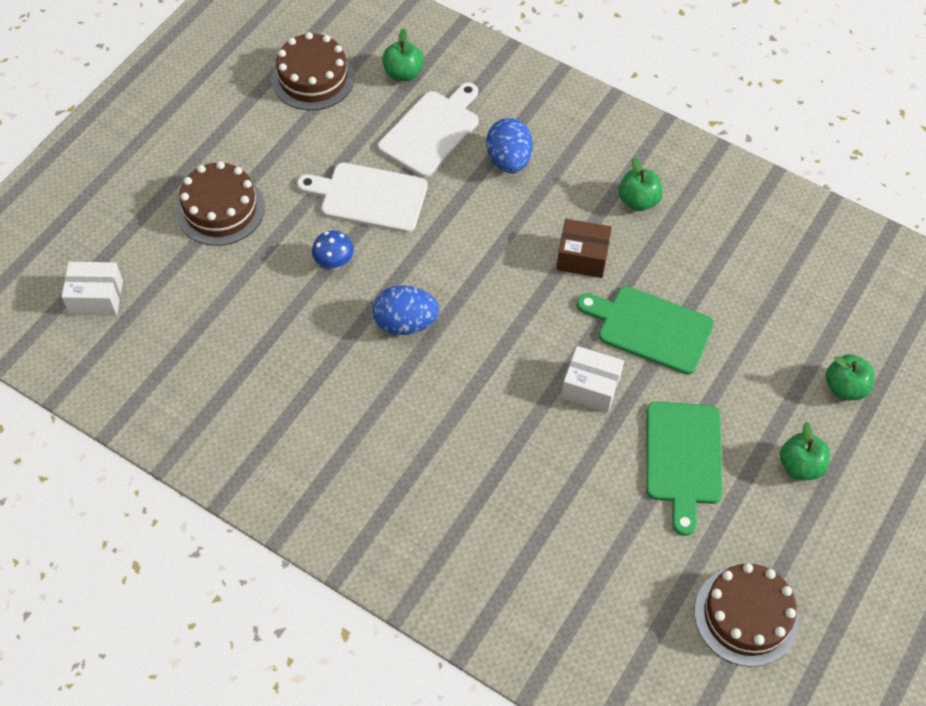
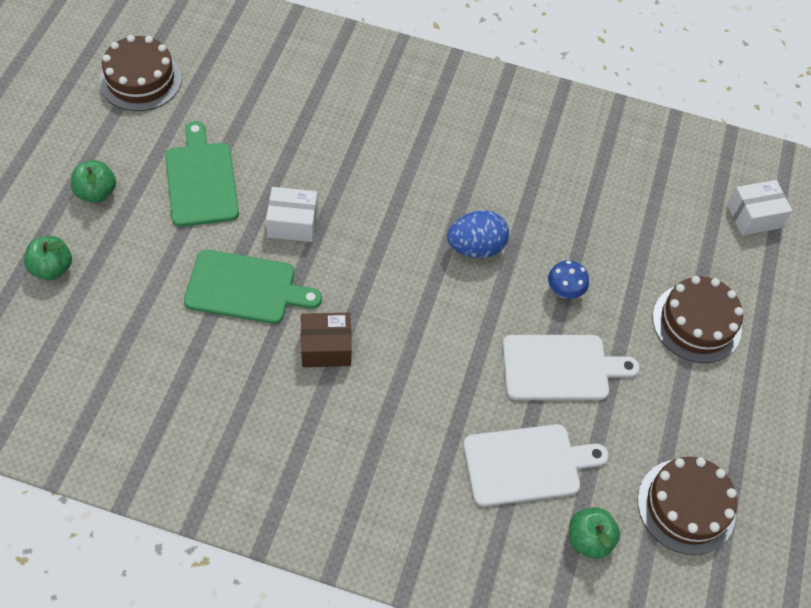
camera: 160 degrees right, 0 degrees up
(431, 131) = (527, 464): white cutting board -> white cutting board turned 120 degrees counterclockwise
(508, 160) = (431, 446): blue egg -> none
(638, 201) = (278, 427): green apple -> none

